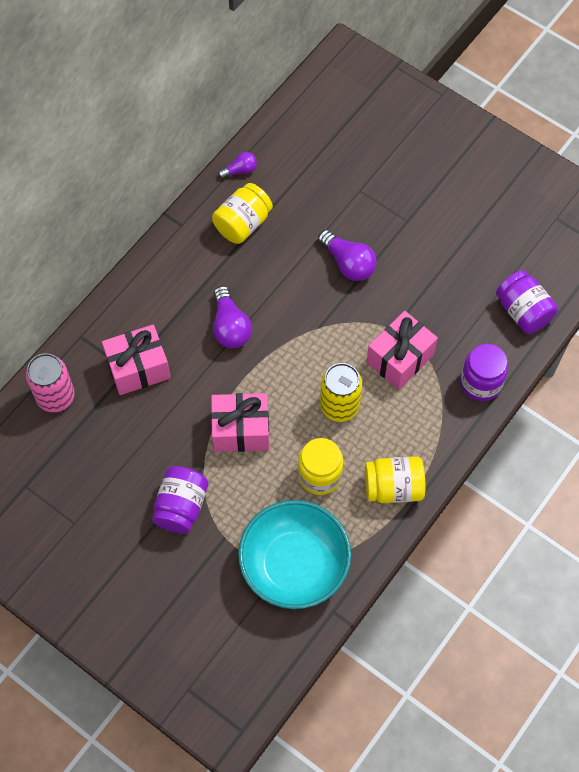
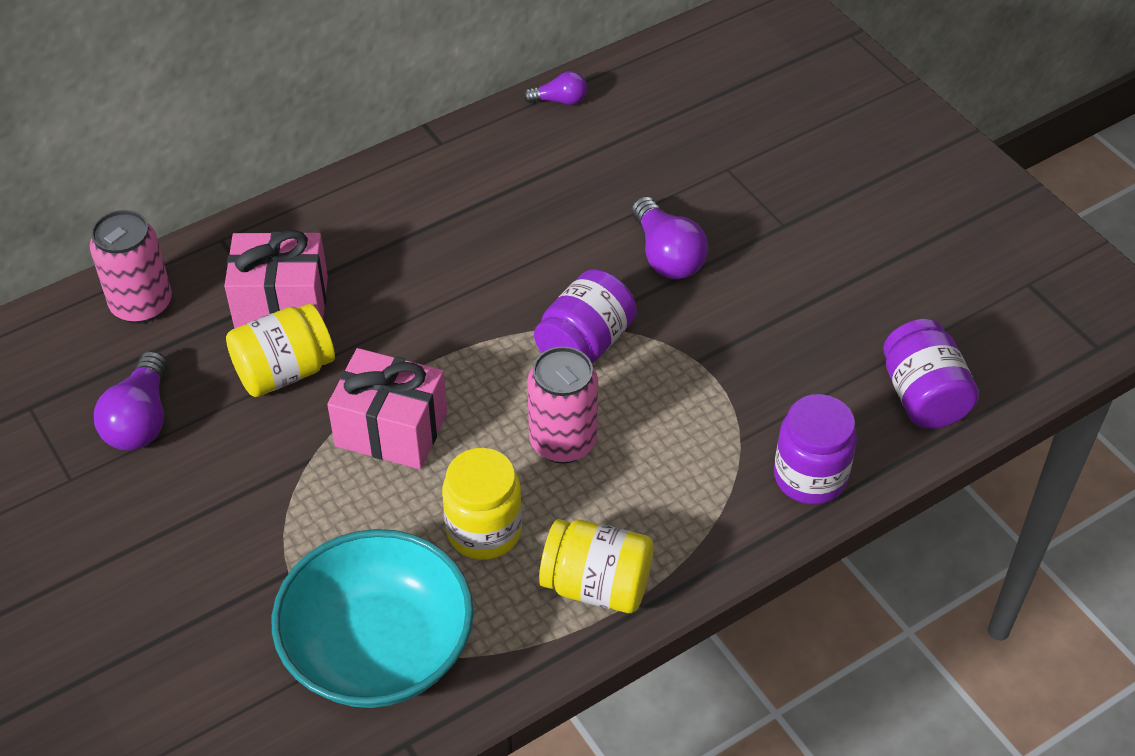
camera: 20 degrees right, 15 degrees down
(181, 506) = (244, 507): purple jar -> purple jar (585, 343)
(230, 326) = (446, 288): purple light bulb -> purple light bulb (140, 420)
(243, 223) = (531, 165): yellow jar -> yellow jar (284, 372)
(339, 406) = (563, 442): yellow can -> pink can
(400, 358) = (690, 404): pink gift -> none

